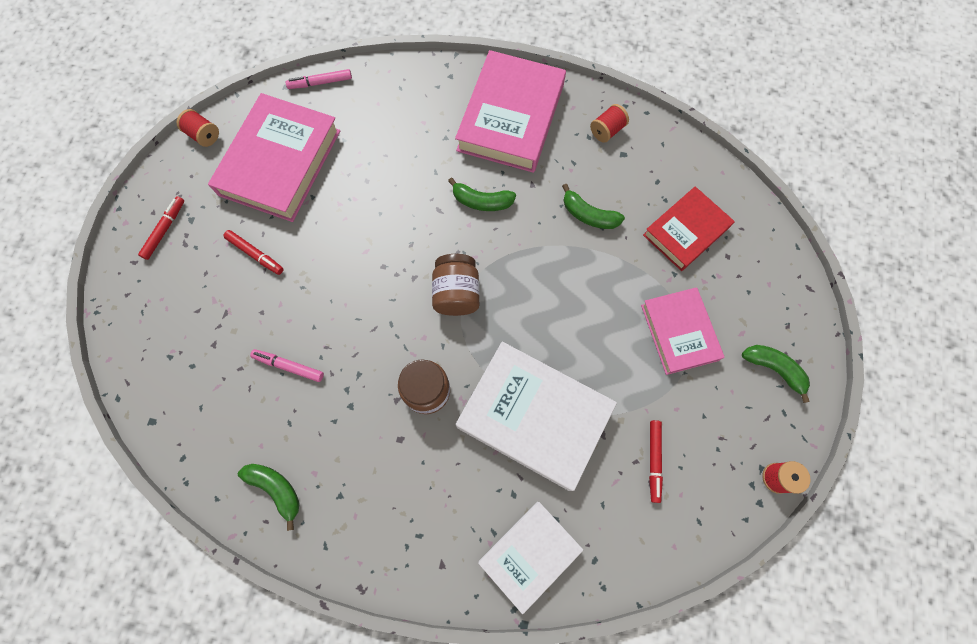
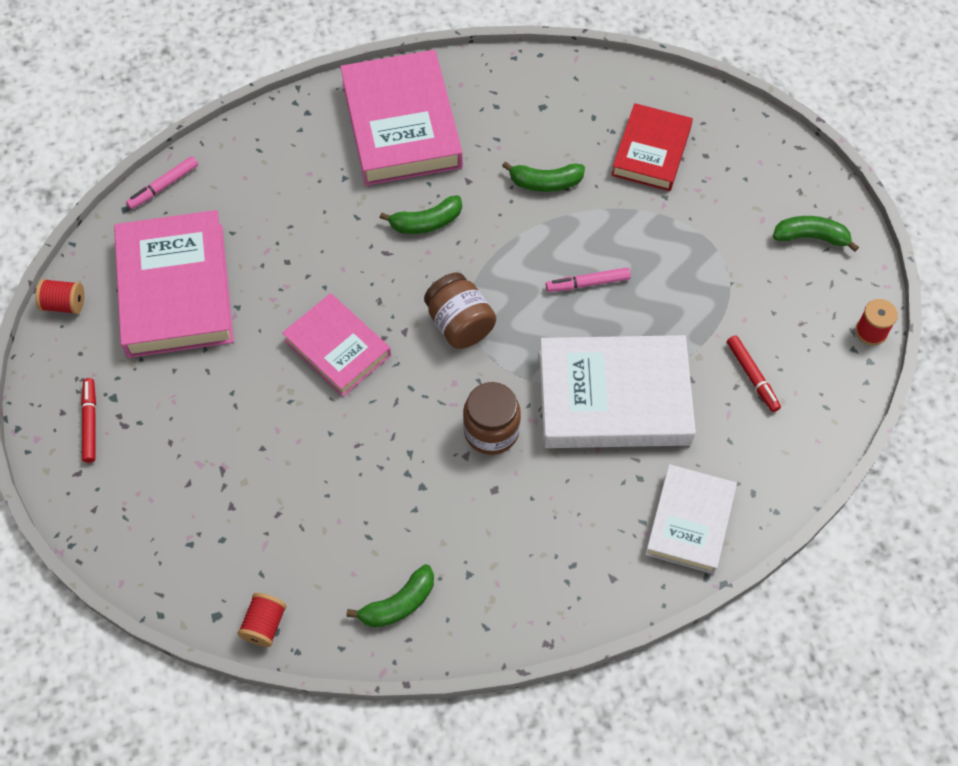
camera: 30 degrees left, 10 degrees down
(255, 254) = (214, 395): red marker -> none
(276, 489) = (398, 604): green banana -> green banana turned 135 degrees clockwise
(289, 366) = (330, 484): pink marker -> pink marker (588, 283)
(607, 131) = (511, 91): red spool -> red spool (264, 625)
(679, 332) = (703, 249): pink book -> pink book (337, 348)

